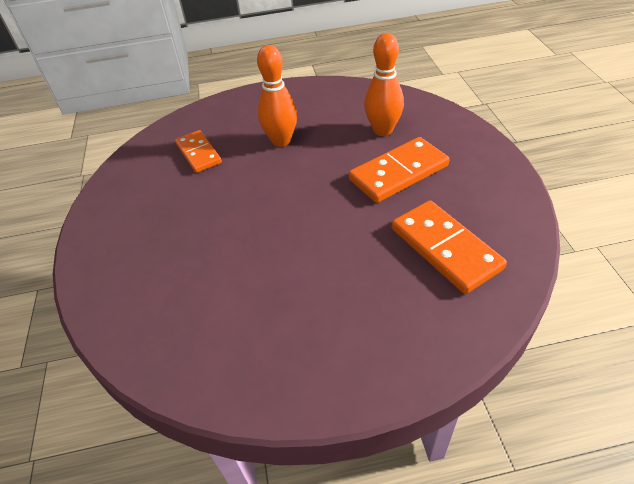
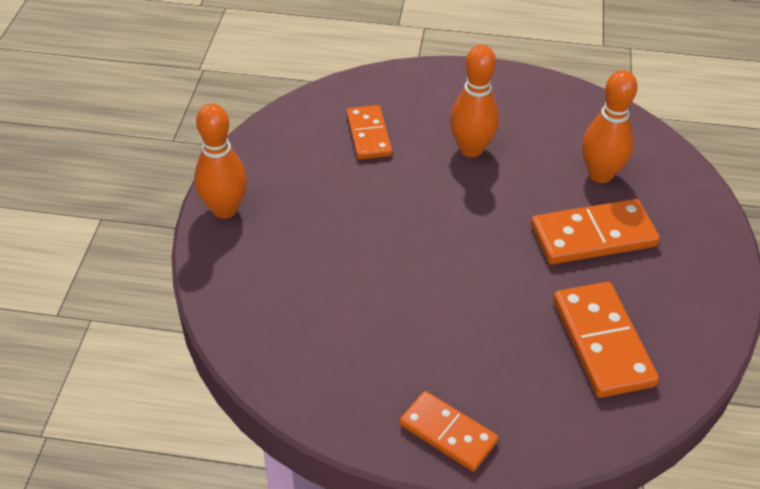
camera: 15 degrees right, 0 degrees up
(94, 244) = (225, 209): none -> orange bowling pin
(356, 372) = (448, 433): none -> orange domino

